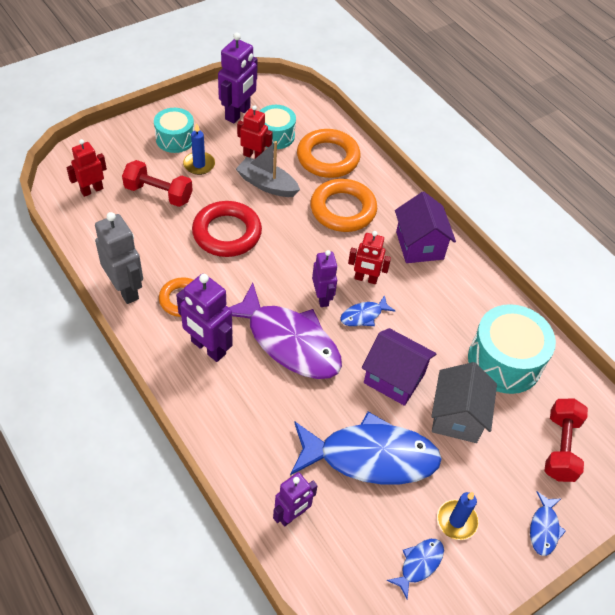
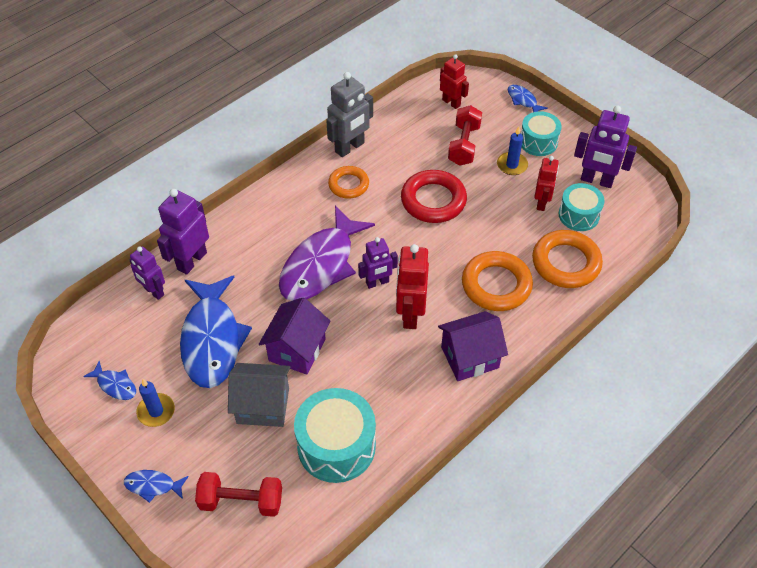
camera: 85 degrees right, 0 degrees up
(208, 348) = (302, 211): purple robot -> purple robot (191, 261)
(267, 184) = (506, 219): grey boat -> none
(363, 315) = (364, 318): blue fish -> blue fish (523, 100)
(365, 279) = (410, 314): red robot -> red robot, size x1.52

